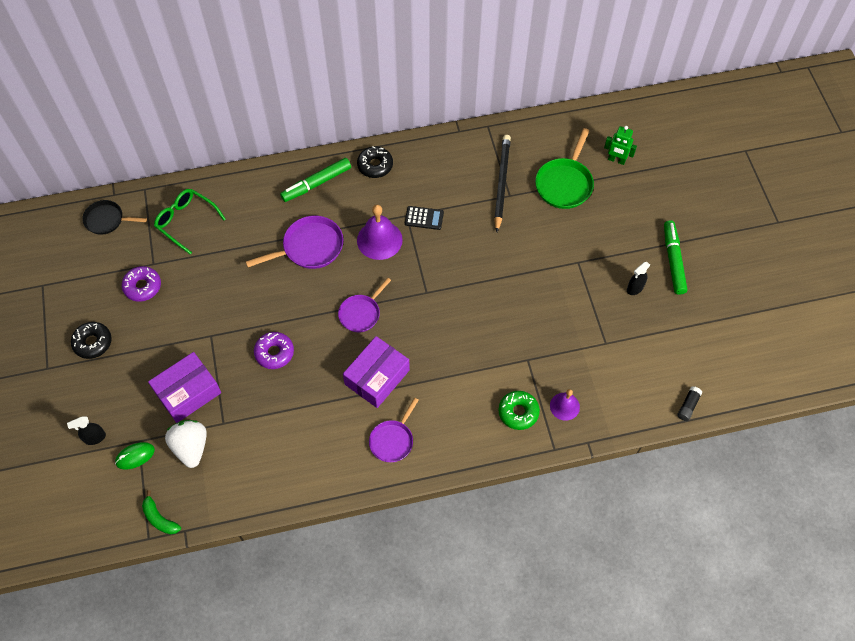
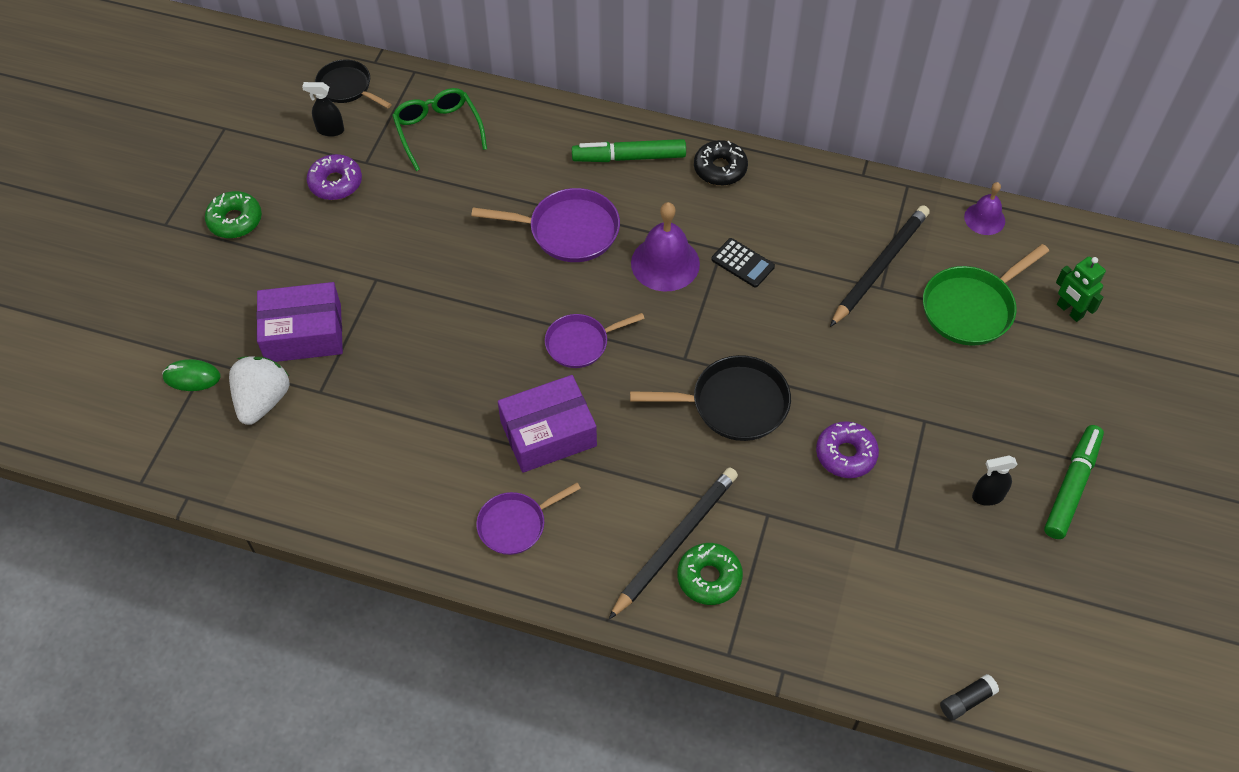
camera: 30 degrees right, 5 degrees down
(93, 343) = (235, 220): black donut -> green donut
(95, 438) = (162, 332): black spray bottle -> black spray bottle (330, 130)
(159, 518) = (169, 466): green banana -> none
(274, 353) = (439, 338): purple donut -> purple donut (846, 454)
(470, 305) = (733, 404): none -> black pan
(487, 402) = (675, 542): none -> black pencil
(564, 406) = (780, 604): purple bell -> purple bell (984, 219)

